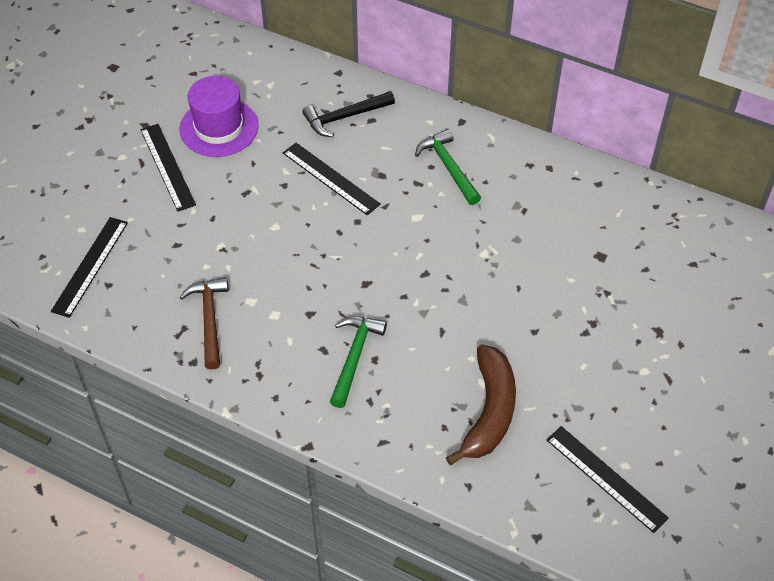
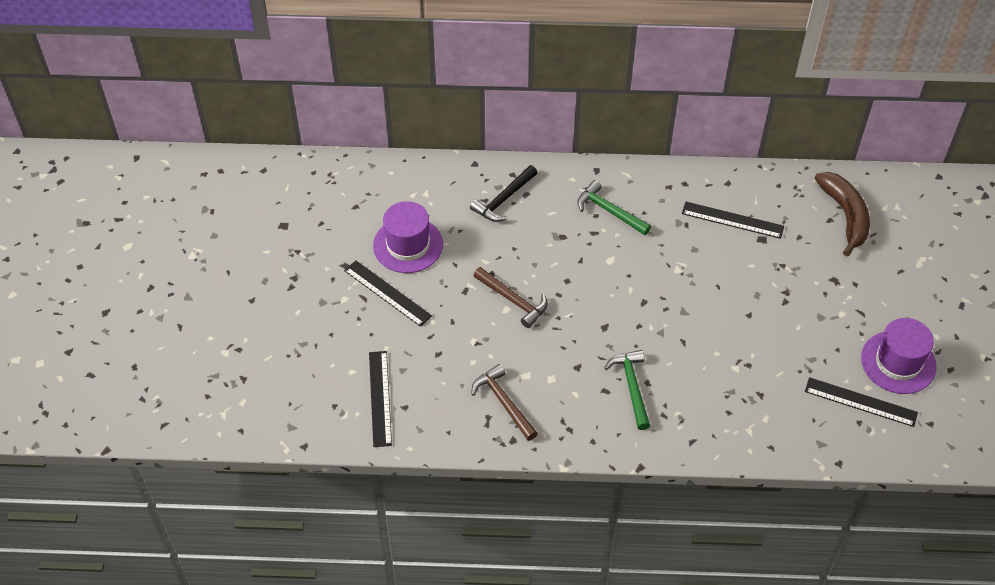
camera: 25 degrees left, 0 degrees up
(288, 220) = (513, 300): none -> brown hammer
(330, 178) = (524, 254): black ruler -> black ruler (732, 220)
(489, 411) = (753, 387): brown banana -> brown banana (845, 215)
(679, 452) = (898, 362): none -> purple hat

